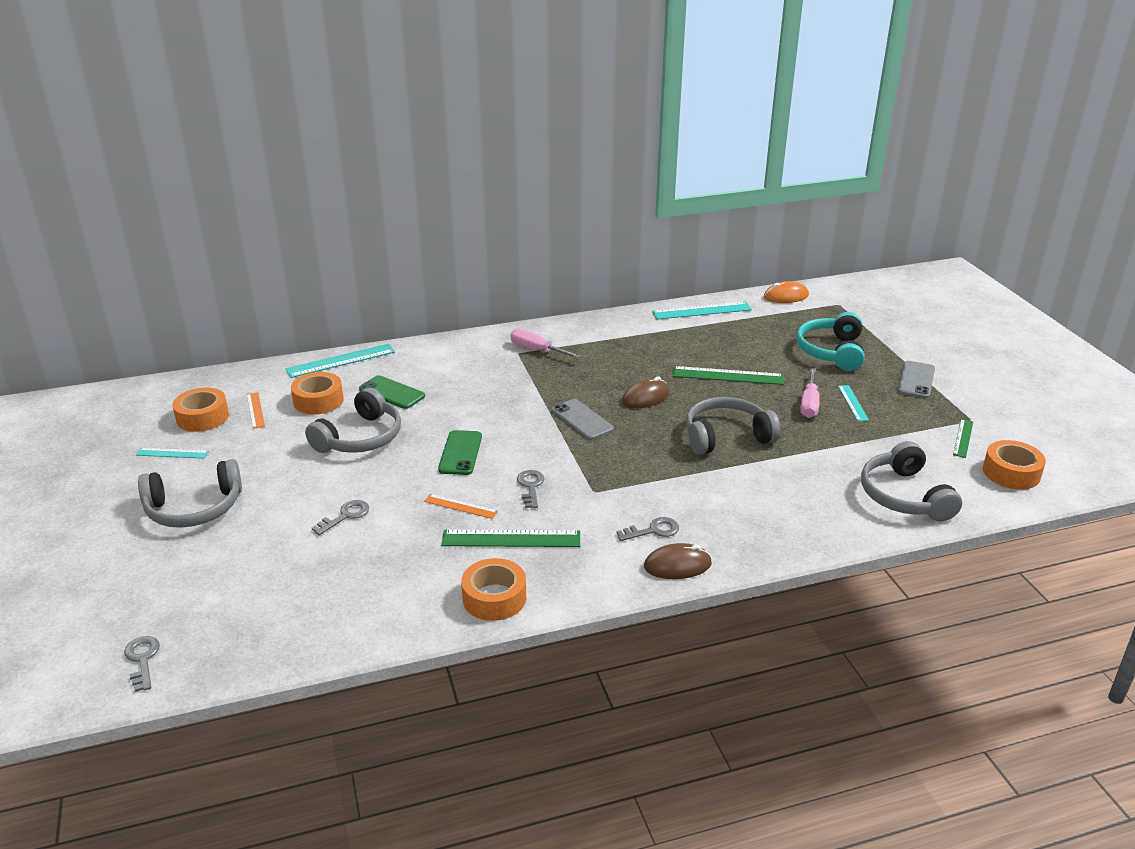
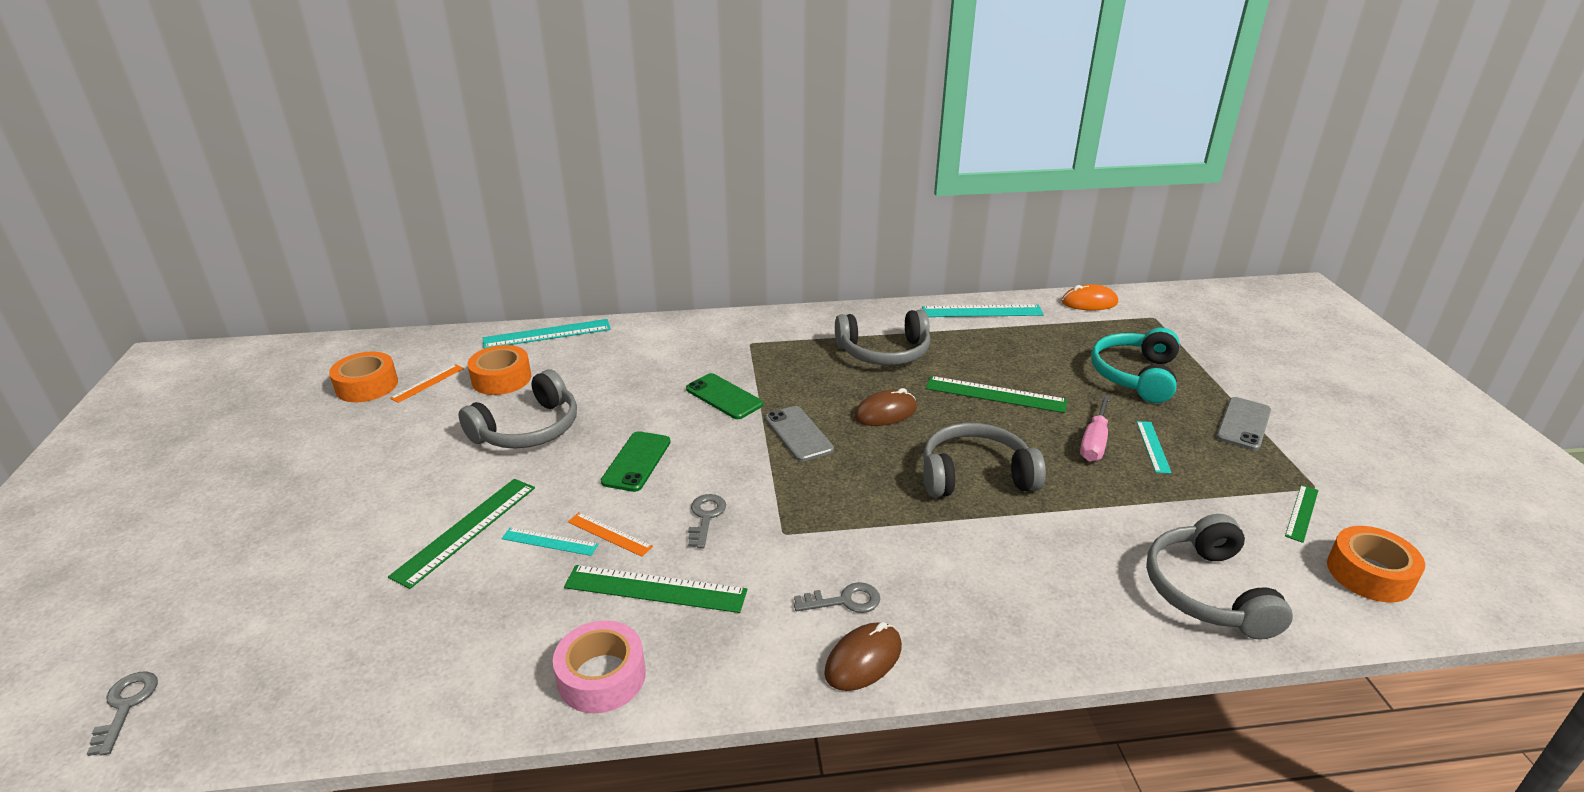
camera: 10 degrees right, 0 degrees up
(172, 453) = (312, 426): turquoise ruler -> turquoise ruler (550, 541)
(194, 508) = (299, 499): grey headphones -> grey headphones (884, 352)
(255, 410) = (427, 383): orange ruler -> orange ruler turned 45 degrees clockwise
(345, 516) = (466, 530): grey key -> green ruler
(392, 393) = (587, 377): green phone -> green phone (724, 397)
(494, 598) = (601, 676): orange tape -> pink tape
(537, 350) = (773, 342): pink screwdriver -> none
(677, 565) = (863, 660): brown mouse -> brown mouse turned 45 degrees counterclockwise

